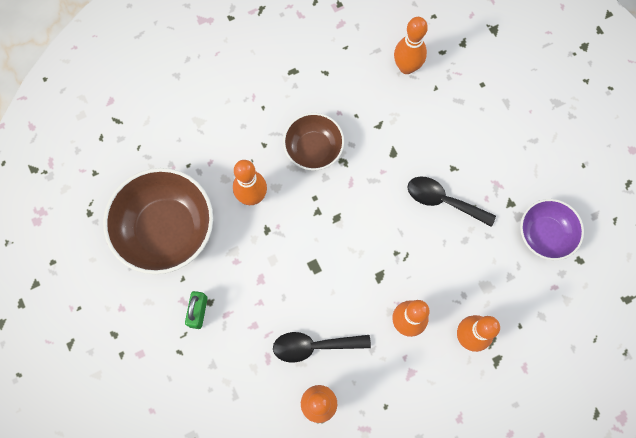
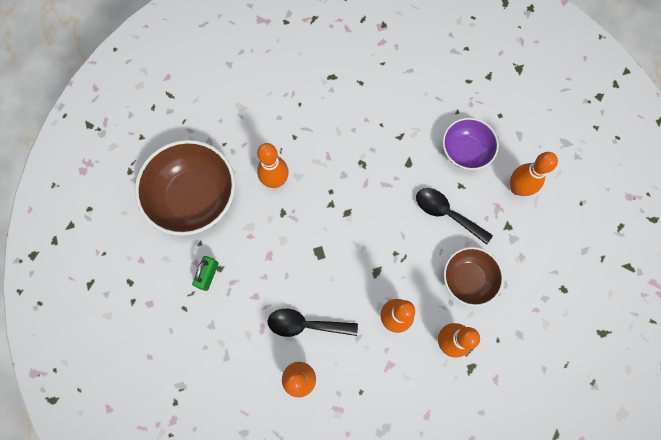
camera: 10 degrees right, 0 degrees up
(313, 149) = (338, 147): brown bowl -> brown bowl (468, 279)
(406, 67) = (434, 89): orange bowling pin -> orange bowling pin (517, 188)
(545, 234) = (535, 260): purple bowl -> purple bowl (465, 151)

